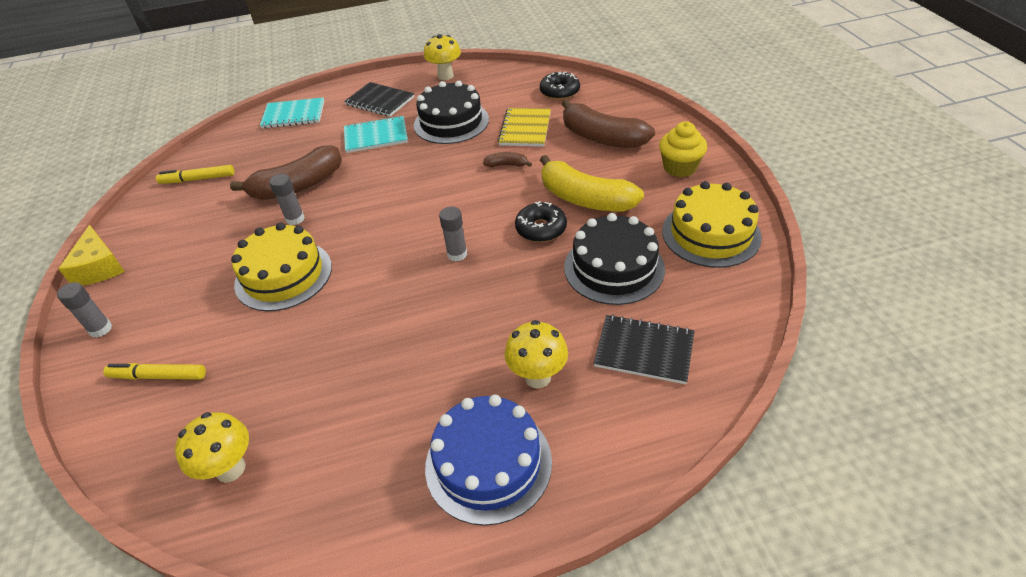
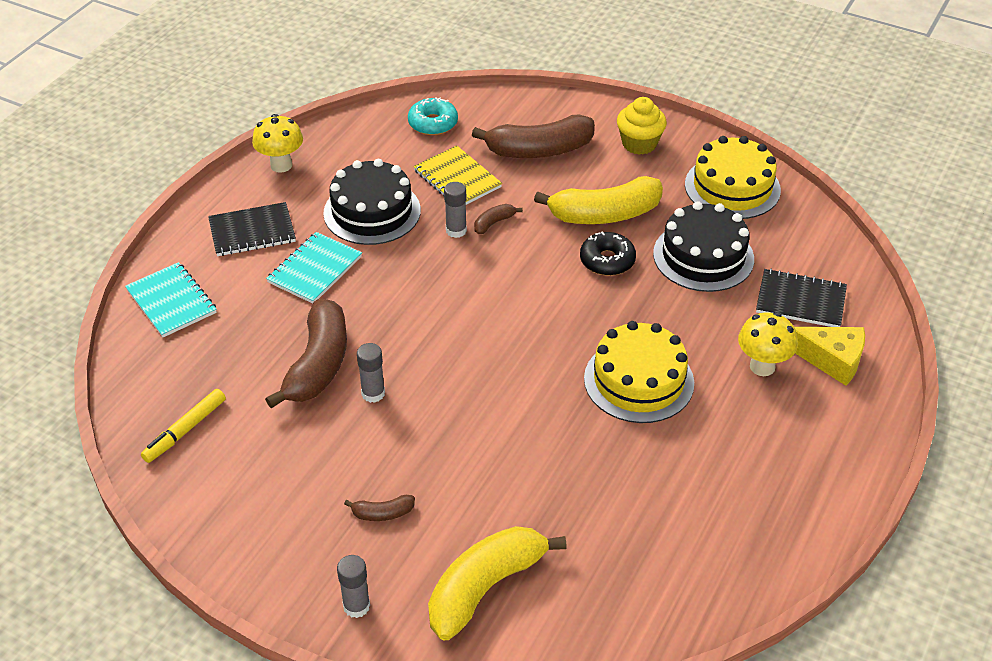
camera: 50 degrees left, 0 degrees up
(99, 267) = (243, 571): yellow cheese -> yellow cheese (831, 360)
(158, 376) = (485, 588): yellow marker -> yellow banana
(192, 288) = (382, 513): none -> brown banana
(230, 469) = (656, 584): yellow mushroom -> none
(283, 275) = (451, 442): yellow cake -> yellow cake (639, 380)
(293, 115) = (171, 301): turquoise notebook -> turquoise notebook turned 75 degrees counterclockwise
(457, 254) = (573, 324): grey glue stick -> grey glue stick (456, 230)
(488, 463) = (810, 439): blue cake -> none
(559, 92) = (433, 123): black donut -> turquoise donut
(644, 350) = (800, 301): black notebook -> black notebook turned 45 degrees clockwise

